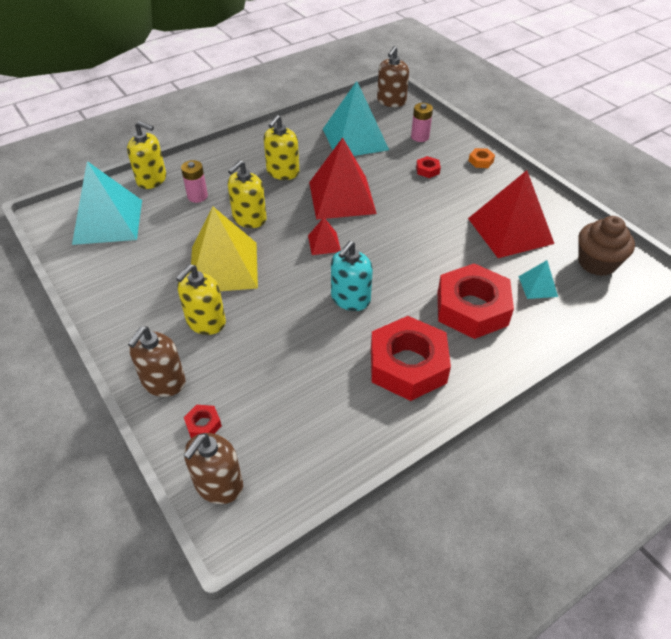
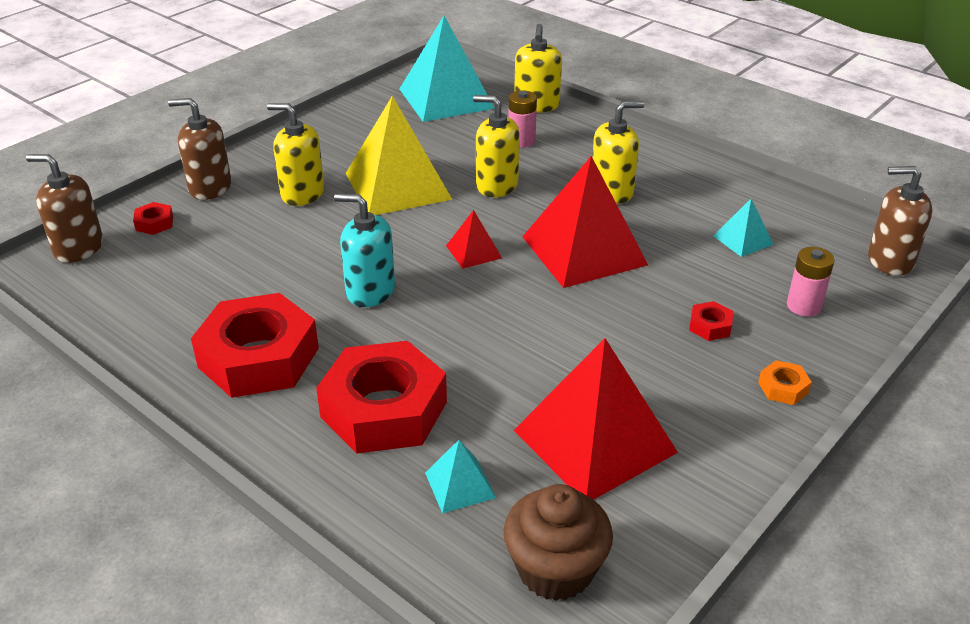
camera: 75 degrees right, 10 degrees down
(282, 172) = (612, 191): yellow soap dispenser -> yellow soap dispenser turned 150 degrees clockwise
(355, 139) = (743, 240): turquoise pyramid -> turquoise pyramid, size x0.46

